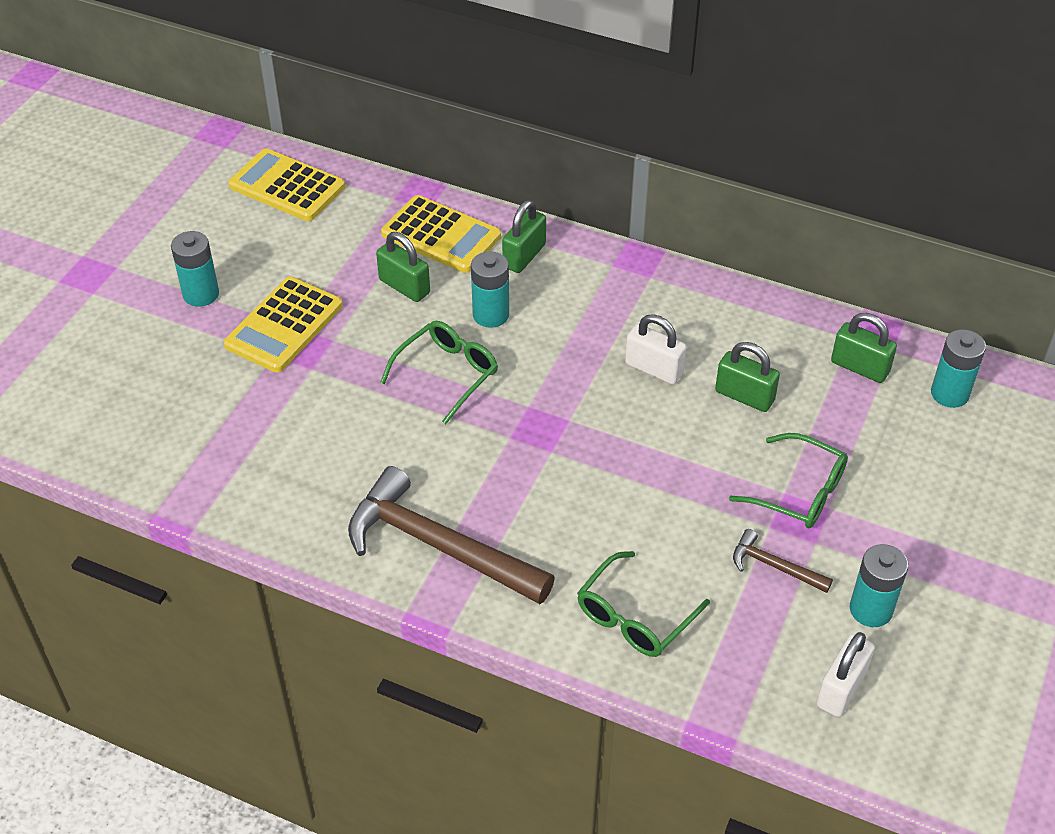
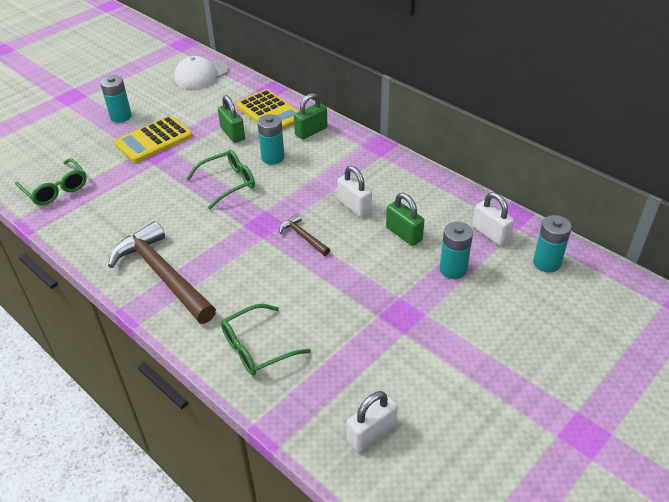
camera: 20 degrees right, 5 degrees down
(287, 186) = (201, 74): yellow calculator -> white cap
(774, 566) = (368, 340): brown hammer -> brown hammer (303, 236)
(799, 492) = (410, 299): green glasses -> green glasses (56, 189)
(859, 367) = (490, 234): green padlock -> white padlock
(871, 609) = (420, 386): turquoise battery -> turquoise battery (453, 269)

